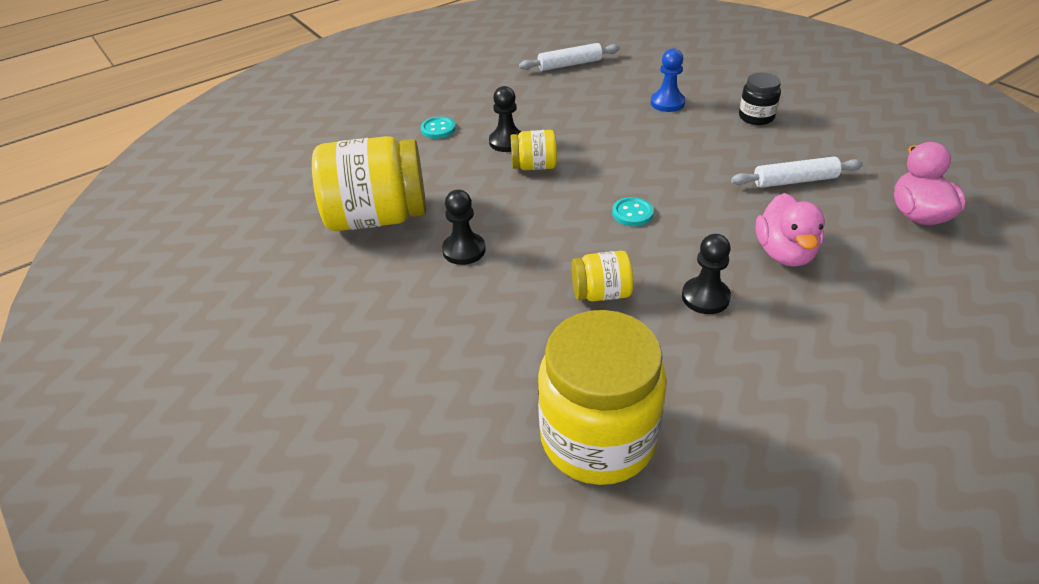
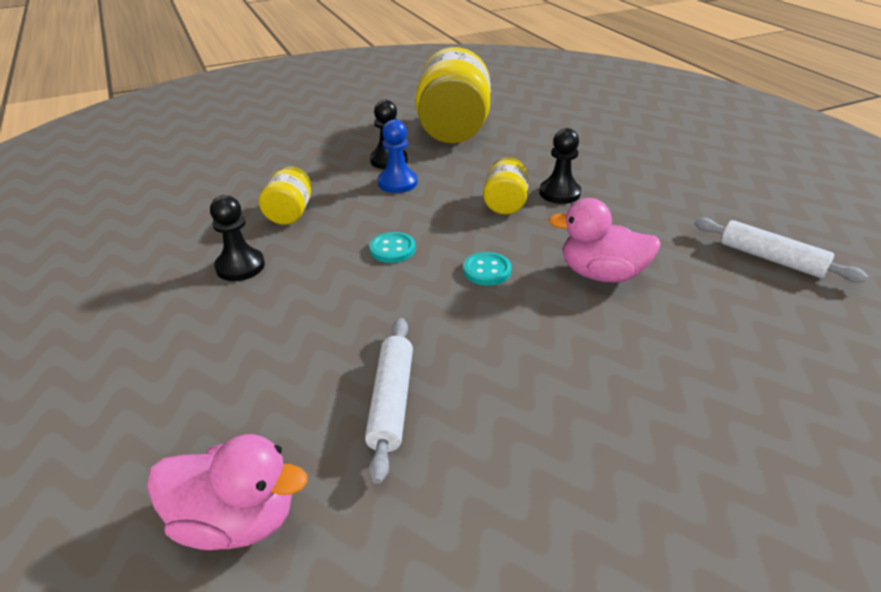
camera: 100 degrees right, 5 degrees down
(438, 129) = (594, 159): turquoise button -> turquoise button (487, 270)
(569, 65) = (771, 259): white rolling pin -> white rolling pin turned 45 degrees counterclockwise
(598, 438) = (156, 192): yellow jar -> none
(667, 103) = (645, 329): blue pawn -> blue pawn (397, 183)
(756, 117) = (588, 420): black jar -> none
(784, 253) = (259, 339): pink duck -> pink duck (601, 274)

